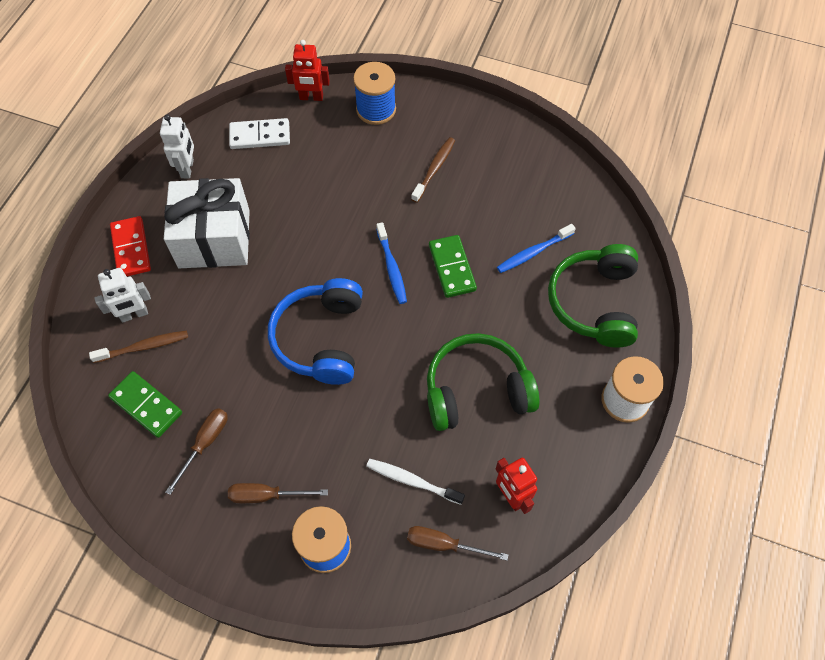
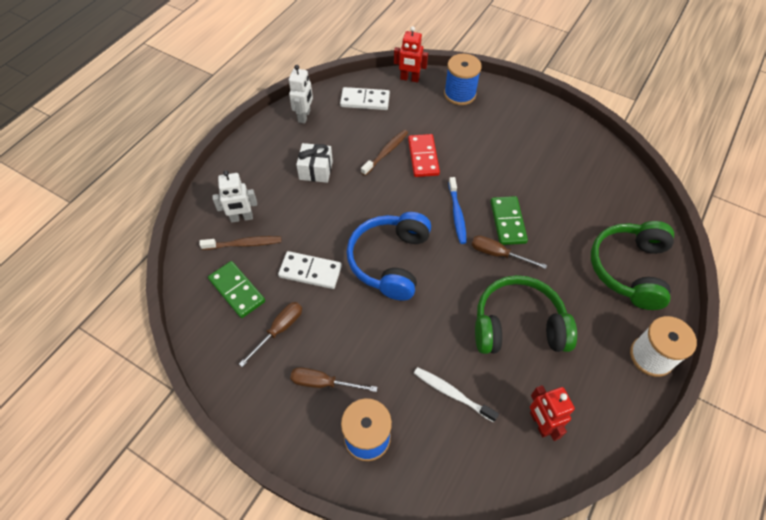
camera: 10 degrees right, 5 degrees down
(131, 248) = (249, 168): red domino -> red domino (423, 157)
(214, 238) = (316, 170): white gift -> white gift, size x0.52
(229, 367) = (310, 271): none -> white domino
(434, 169) = (501, 144): brown toothbrush -> brown toothbrush (386, 152)
(444, 544) = (474, 455): brown screwdriver -> brown screwdriver (498, 254)
(534, 252) = (579, 220): blue toothbrush -> none

